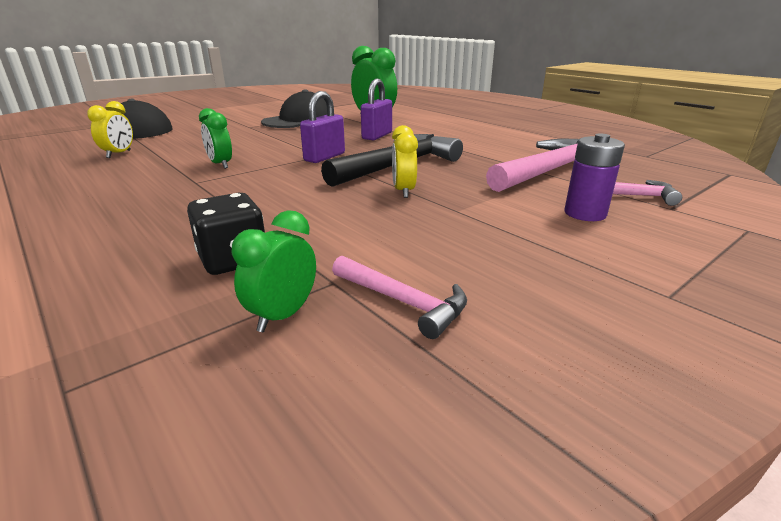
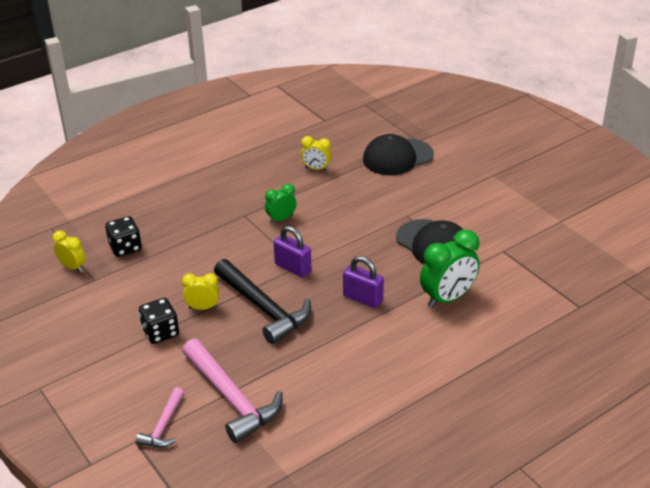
camera: 95 degrees right, 10 degrees up
(283, 315) = (73, 267): green clock -> yellow clock
(403, 302) = (69, 300): pink hammer -> none
(464, 211) = (160, 332): none -> black dice
(585, 213) = (139, 389): purple battery -> none

